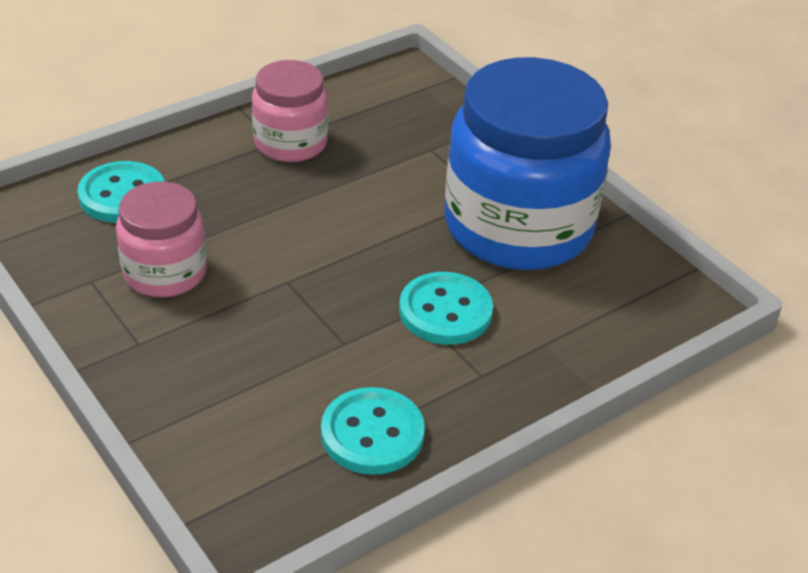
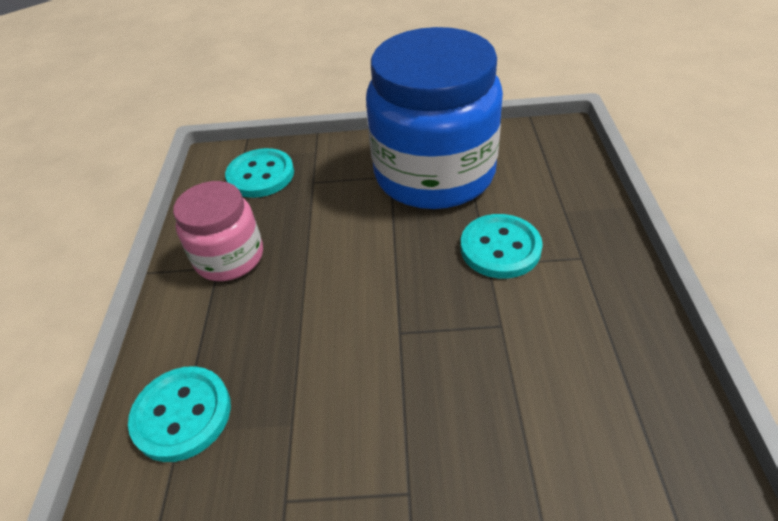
camera: 50 degrees left, 5 degrees up
(165, 272) = (322, 424): pink jar -> none
(372, 434) = (621, 352): turquoise button -> turquoise button (260, 175)

